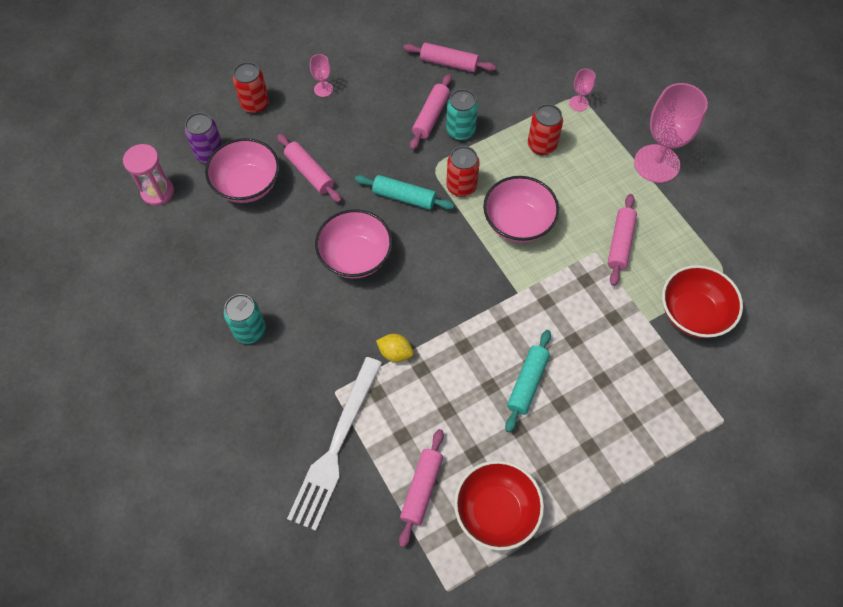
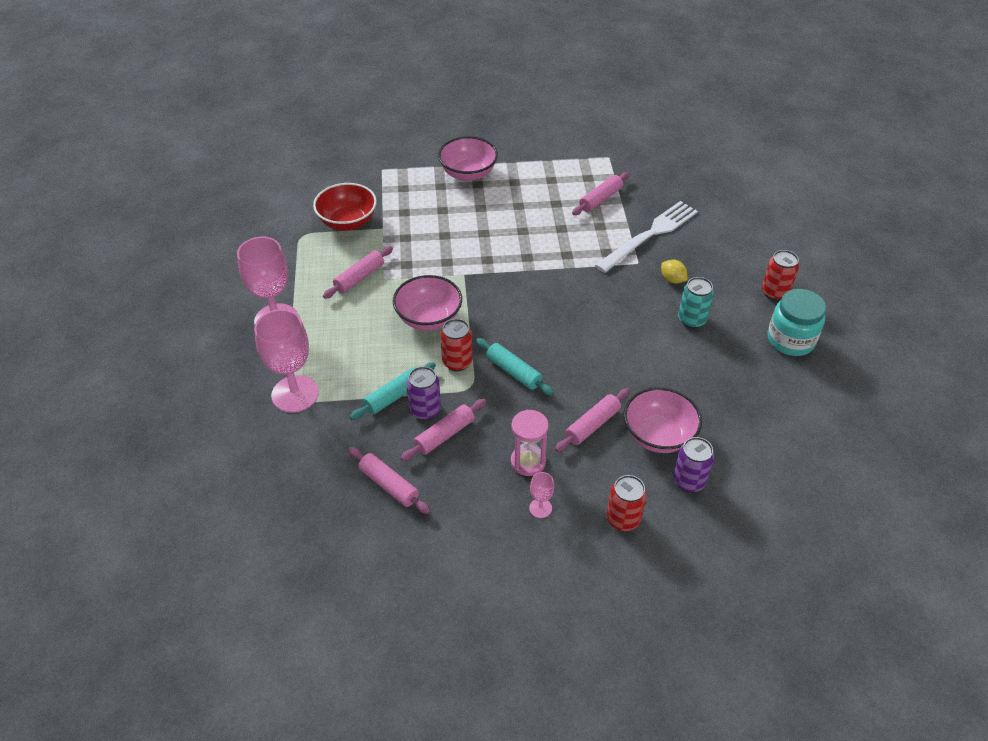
camera: 155 degrees left, 15 degrees down
(137, 346) = (790, 340): none -> turquoise jar
(157, 192) = (753, 461): pink hourglass -> pink hourglass (528, 462)
(309, 172) = (592, 425): pink rolling pin -> pink rolling pin turned 60 degrees clockwise
(355, 257) = (581, 341): pink bowl -> pink bowl (468, 173)
(395, 353) = (581, 270): yellow lemon -> yellow lemon (672, 279)
(460, 131) = (425, 410): turquoise can -> purple can
(496, 511) = (558, 176): red bowl -> none
(527, 383) = (495, 224): turquoise rolling pin -> turquoise rolling pin (394, 396)
(541, 145) = (360, 370): red can -> red can (775, 292)
(578, 103) = (295, 394): pink goblet -> pink goblet, size x2.26

